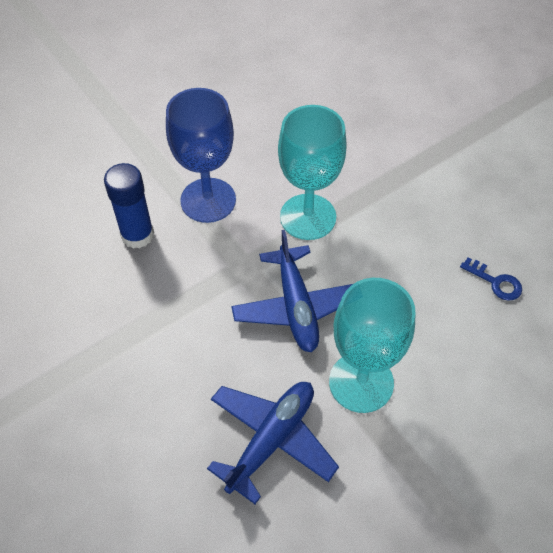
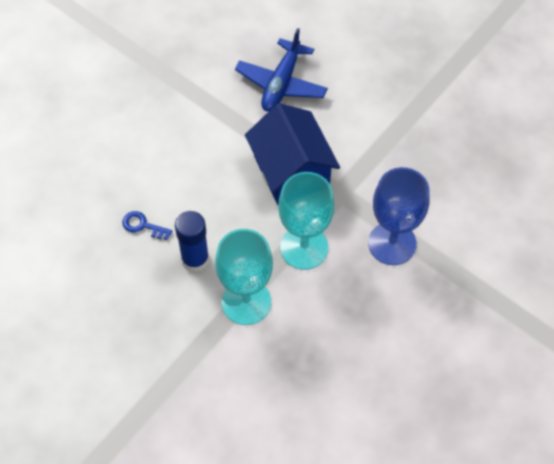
camera: 165 degrees right, 5 degrees up
(137, 235) = (434, 199): blue glue stick -> blue glue stick (195, 259)
(296, 306) = (291, 171): blue plane -> blue house
(361, 382) = (232, 130): turquoise goblet -> turquoise goblet (246, 302)

